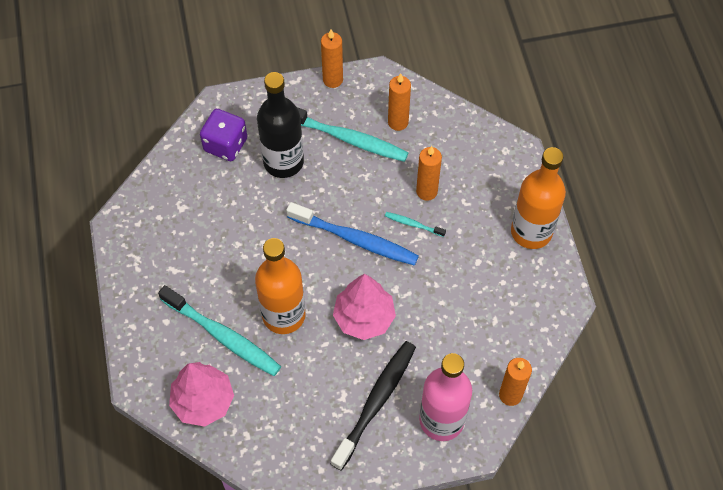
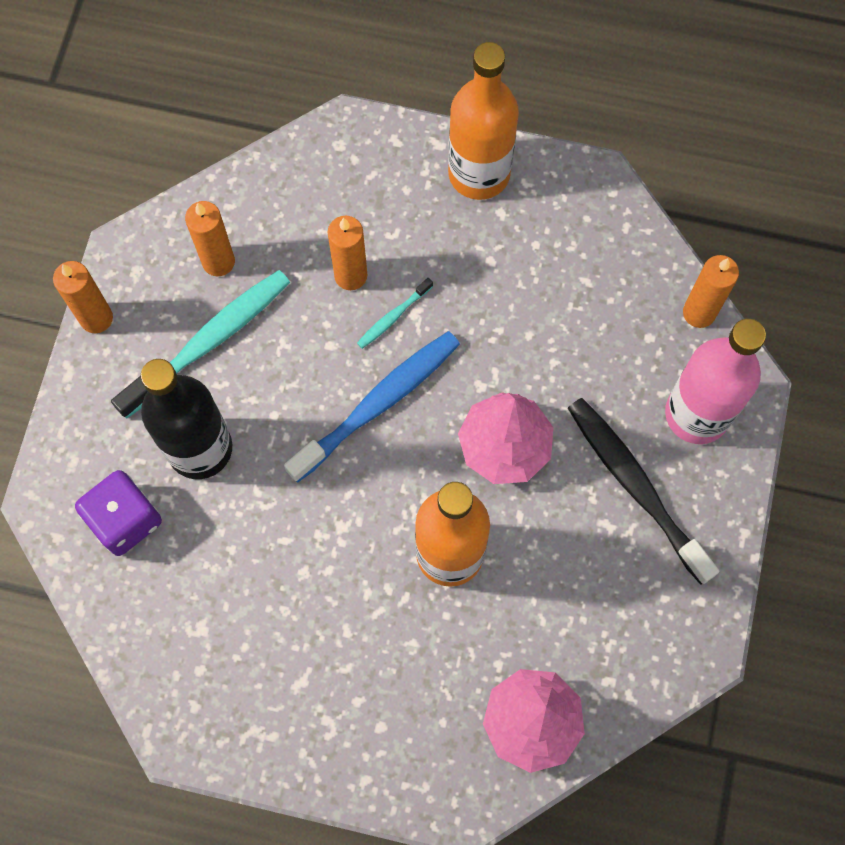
camera: 65 degrees left, 10 degrees up
(223, 336) = (442, 653): turquoise toothbrush -> none

